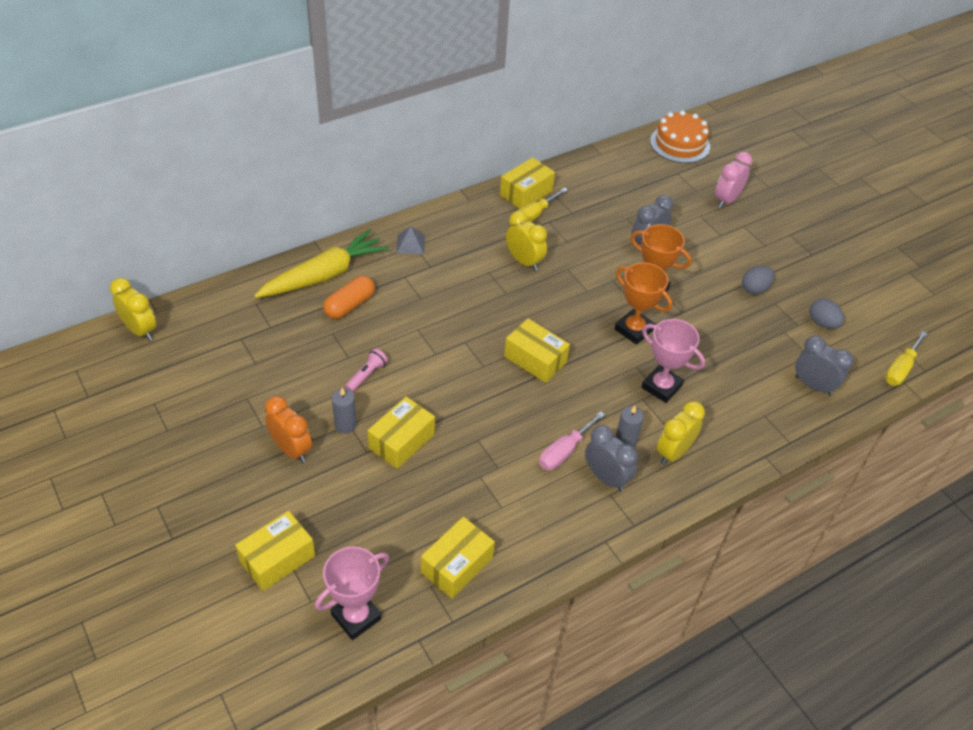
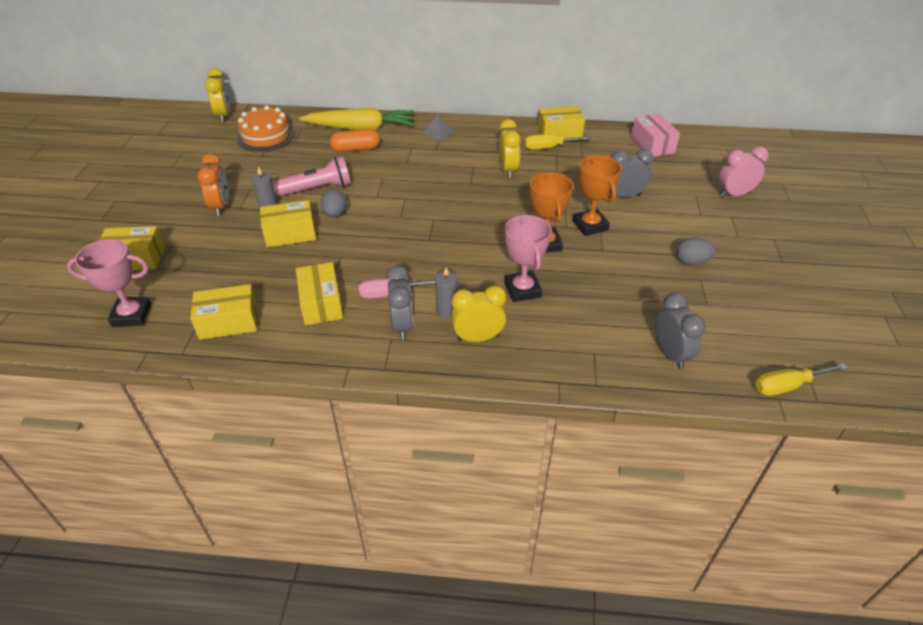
camera: 40 degrees right, 5 degrees down
(367, 375) = (317, 189): pink flashlight -> pink flashlight, size x1.77
(535, 359) = (442, 229): yellow box -> yellow box (321, 303)
(617, 171) = (652, 145): none -> pink box
(680, 144) = (731, 146): orange cake -> orange cake (266, 136)
(822, 323) = (735, 313): grey egg -> grey egg (335, 214)

